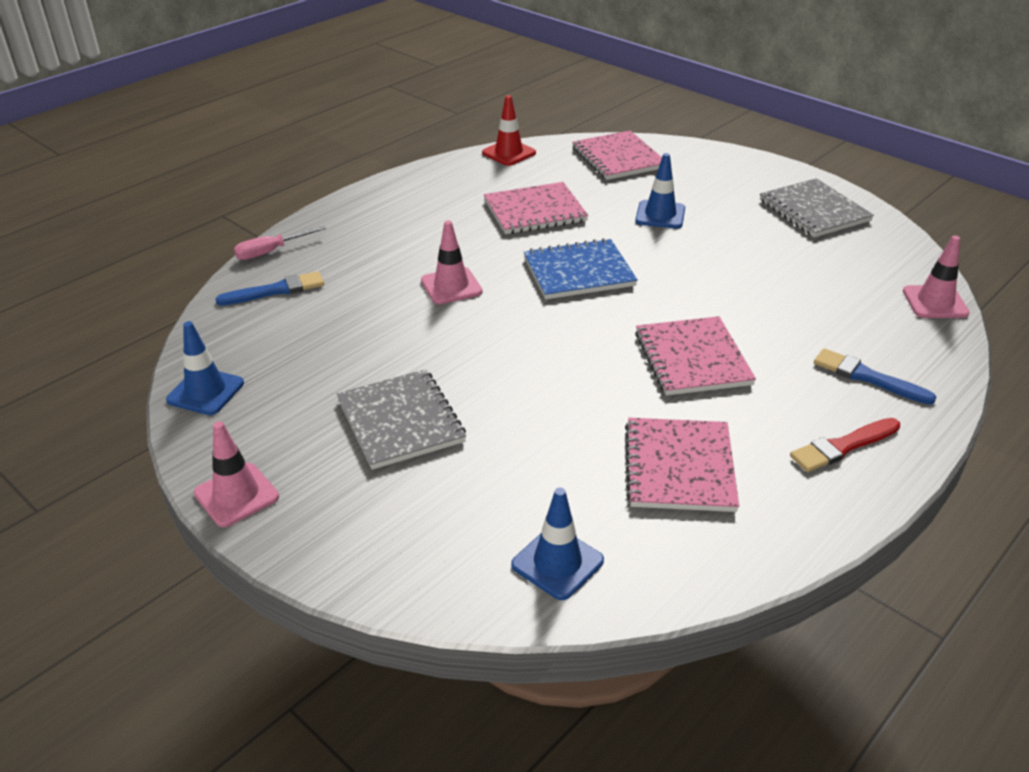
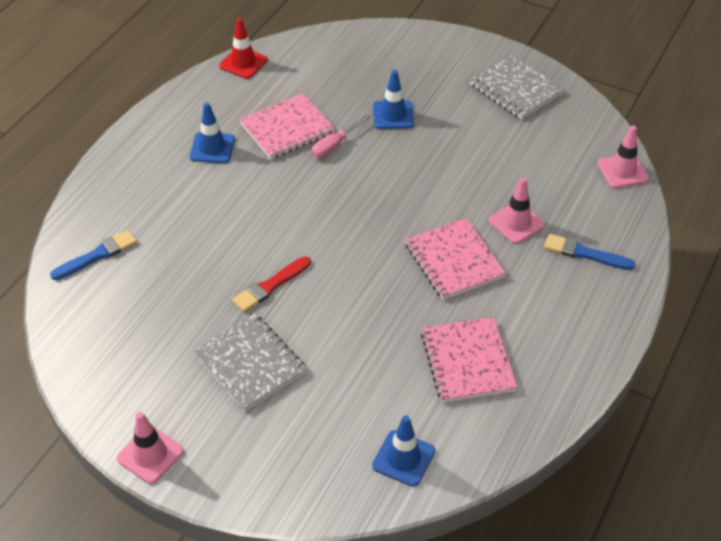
camera: 15 degrees left, 10 degrees up
(205, 391) = (83, 368): blue traffic cone -> blue traffic cone (212, 148)
(270, 252) = (74, 214): pink screwdriver -> pink screwdriver (334, 145)
(451, 286) = (244, 223): pink traffic cone -> pink traffic cone (516, 223)
(578, 272) = (343, 190): blue notebook -> none
(618, 158) = (341, 54): pink notebook -> none
(842, 446) = (577, 319): red brush -> red brush (270, 286)

